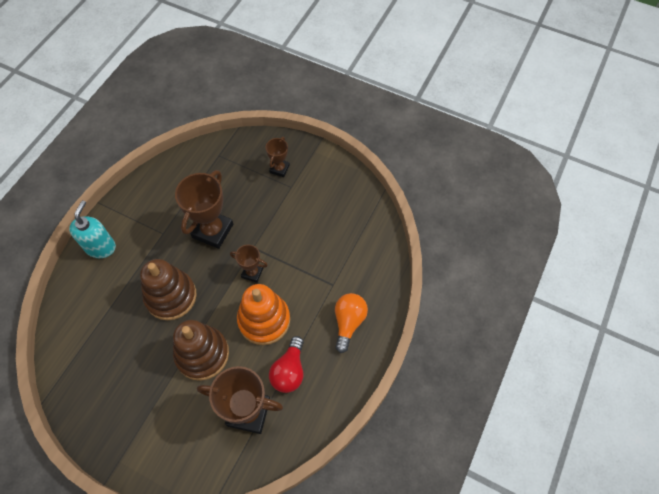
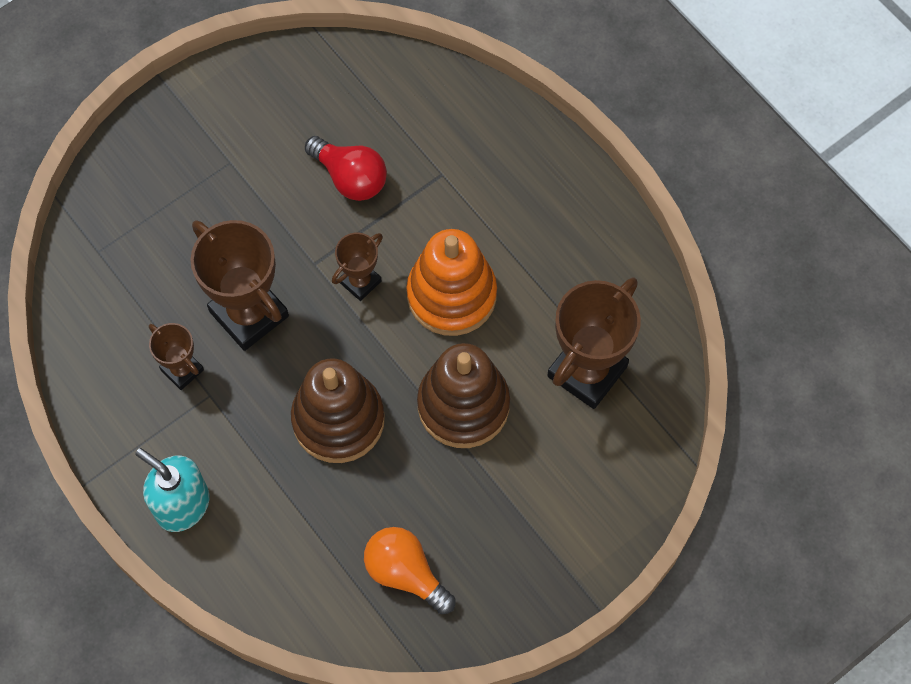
camera: 65 degrees left, 5 degrees up
(279, 169) = (184, 165): brown trophy -> brown trophy (182, 370)
(289, 371) = (551, 291): red light bulb -> red light bulb (350, 177)
(348, 322) = (515, 178): orange light bulb -> orange light bulb (405, 573)

